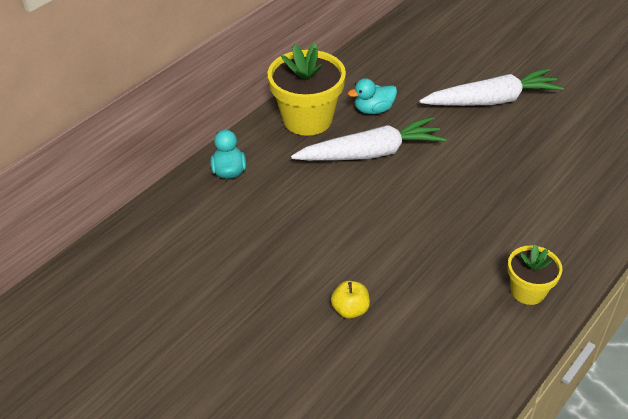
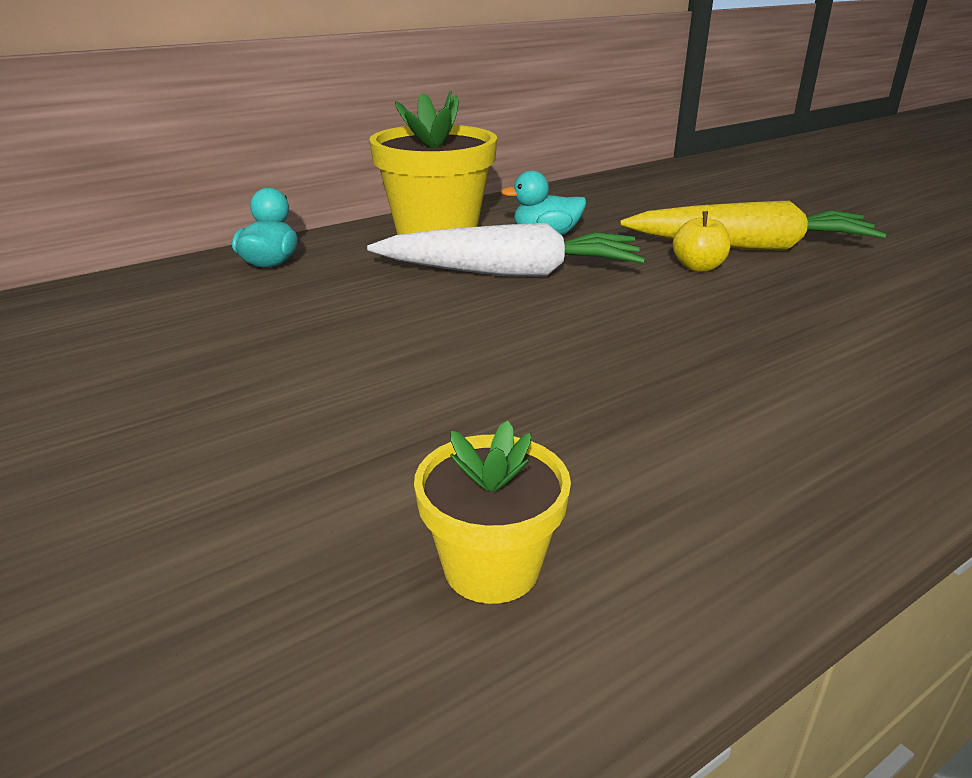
camera: 15 degrees right, 15 degrees down
(350, 309) = (310, 460): yellow apple -> yellow apple (698, 267)
(491, 100) = (750, 247): white carrot -> yellow carrot
(528, 291) = (740, 502): yellow flower pot -> yellow flower pot (491, 567)

